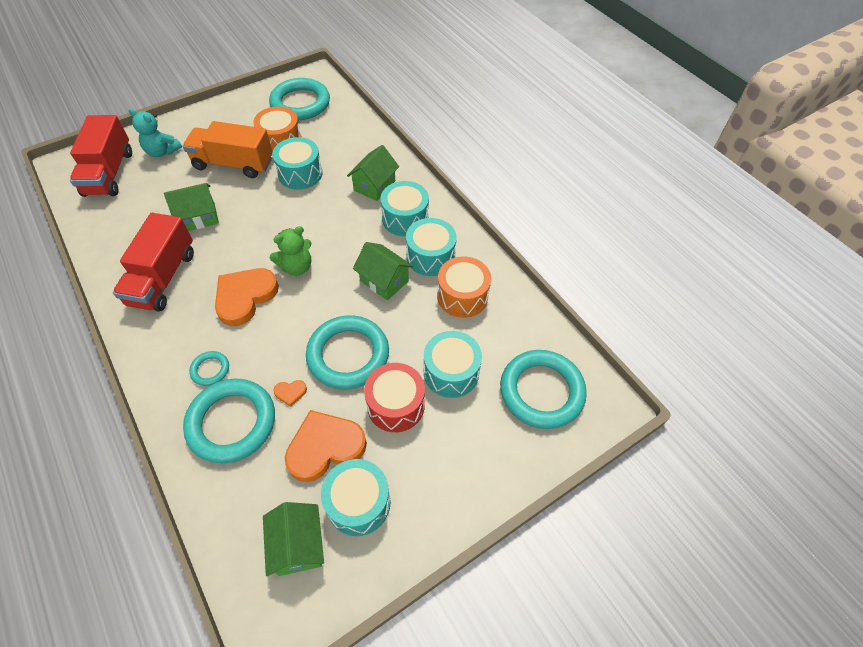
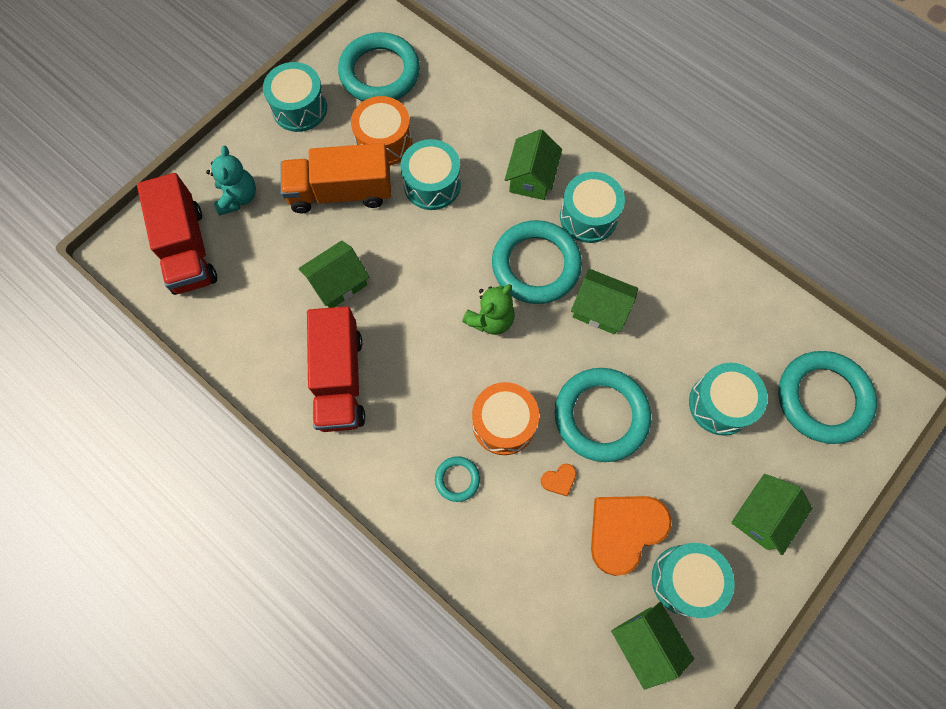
camera: 15 degrees left, 15 degrees up
(162, 151) = (238, 197): turquoise teddy bear -> turquoise teddy bear turned 105 degrees counterclockwise
(232, 422) = (513, 533): turquoise ring -> turquoise ring (536, 265)
(245, 297) = (450, 377): orange heart -> none
(396, 405) = (677, 460): red drum -> none
(430, 256) = (639, 262): turquoise drum -> turquoise drum (299, 108)
(449, 470) = (761, 516): none -> green house
(462, 296) = (696, 305): orange drum -> orange drum (504, 423)

